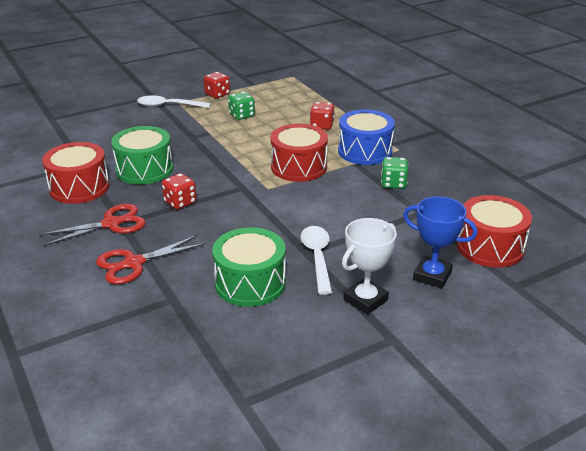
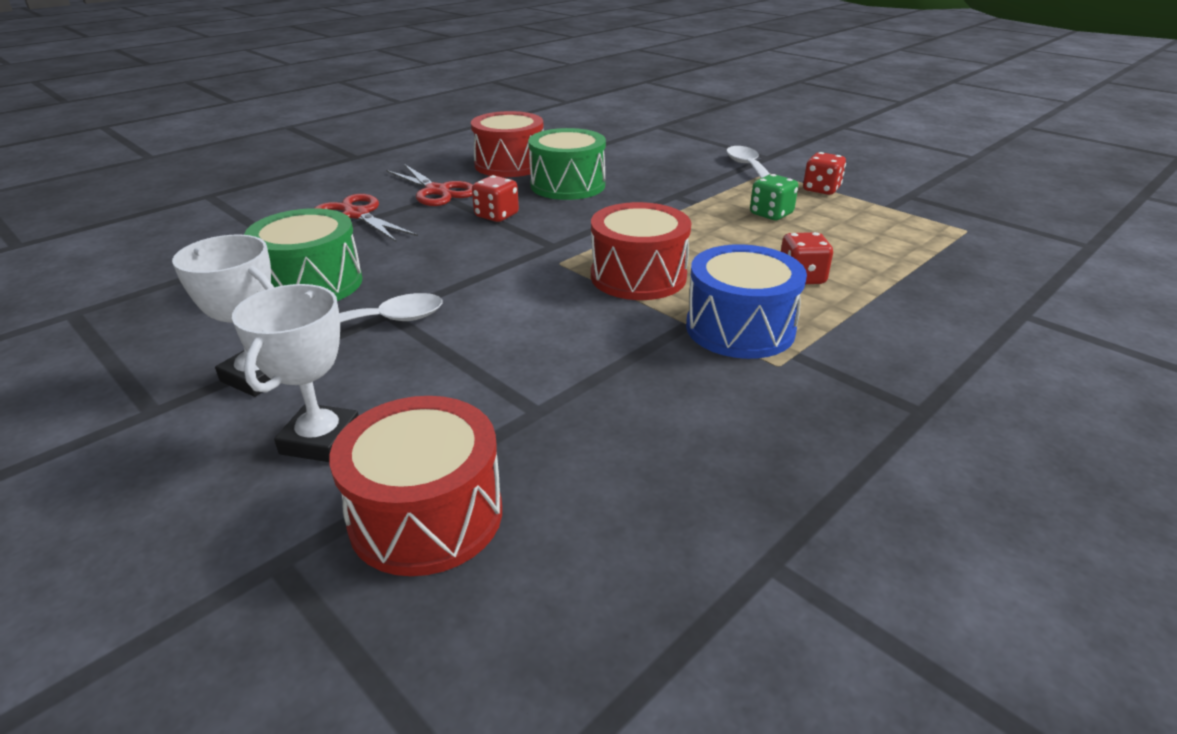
camera: 75 degrees right, 0 degrees up
(393, 184) = (633, 370): green dice -> none
(432, 276) = (321, 440): blue trophy -> white trophy

